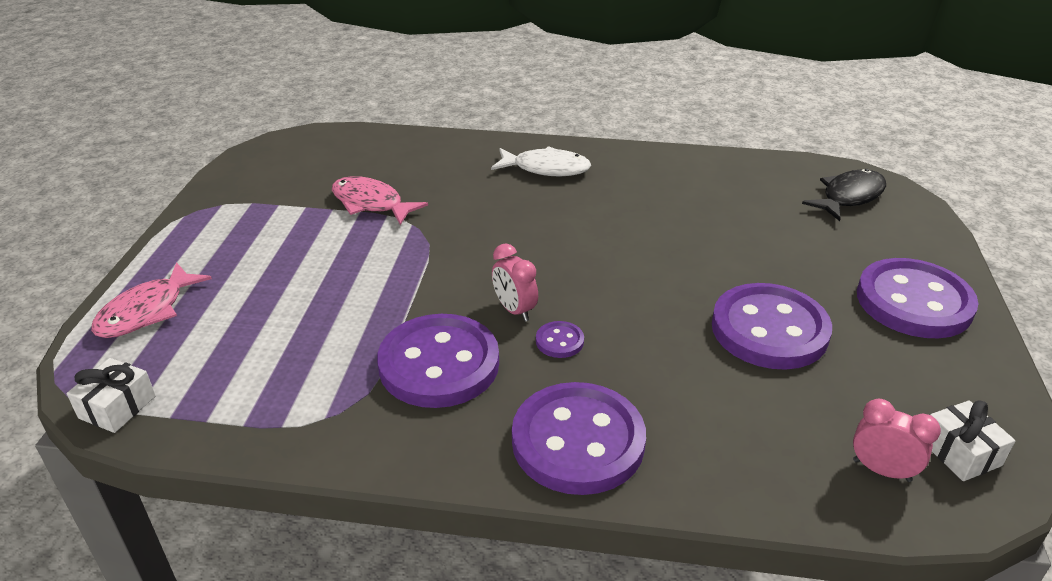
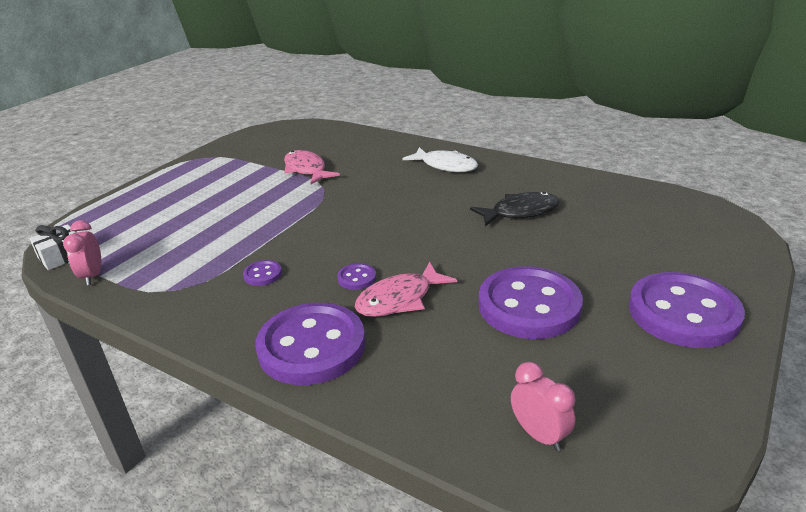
camera: 25 degrees right, 5 degrees down
(147, 311) = (124, 208): pink fish -> pink fish (399, 299)
(439, 364) = (263, 274): purple button -> purple button, size x0.42
(514, 310) = (343, 251): pink clock -> pink clock (92, 276)
(849, 197) = (687, 222): black fish -> black fish (520, 212)
(960, 452) = (628, 442): white gift -> none

